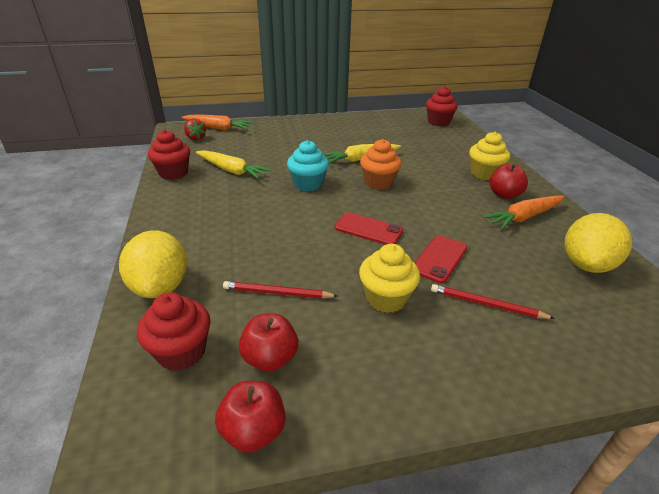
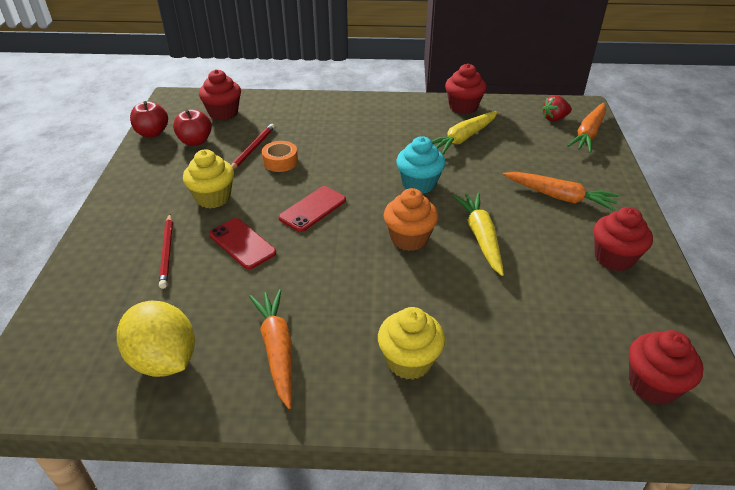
camera: 105 degrees right, 5 degrees up
(160, 286) = (289, 105): yellow lemon -> none
(298, 265) = (280, 161): none -> orange tape
(303, 137) = (559, 197): none -> orange carrot
(355, 126) = (614, 258): none -> red cupcake
(487, 305) = (167, 252): red pencil -> red pencil turned 135 degrees clockwise
(504, 195) = (340, 356): red apple -> none

